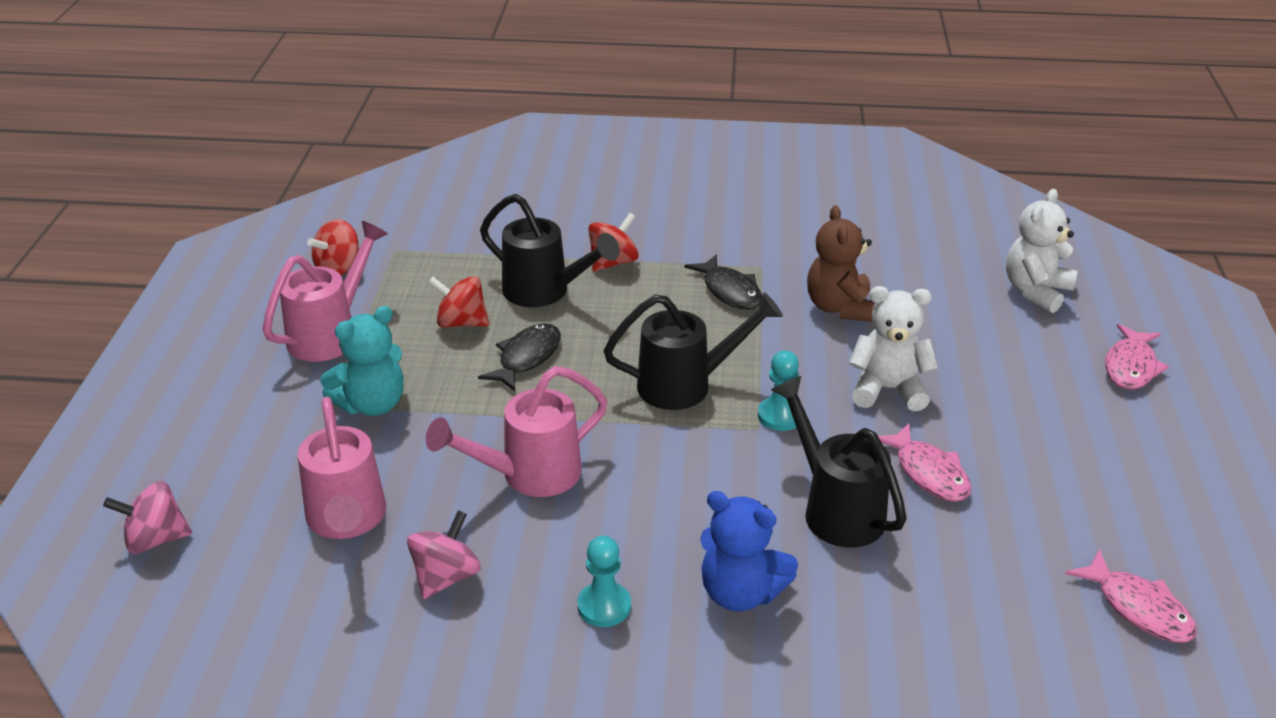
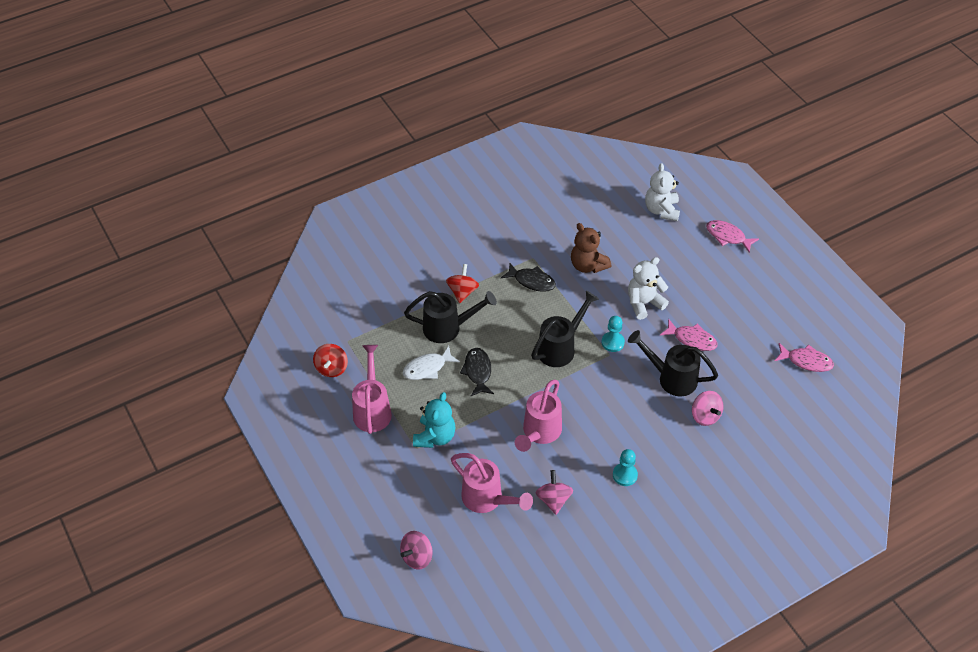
camera: 35 degrees left, 15 degrees up
(461, 323) = (427, 368): red spinning top -> white fish
(740, 593) = (668, 438): blue teddy bear -> none
(845, 594) = (705, 416): none -> pink spinning top
(1130, 366) = (727, 236): pink fish -> pink fish turned 135 degrees clockwise

